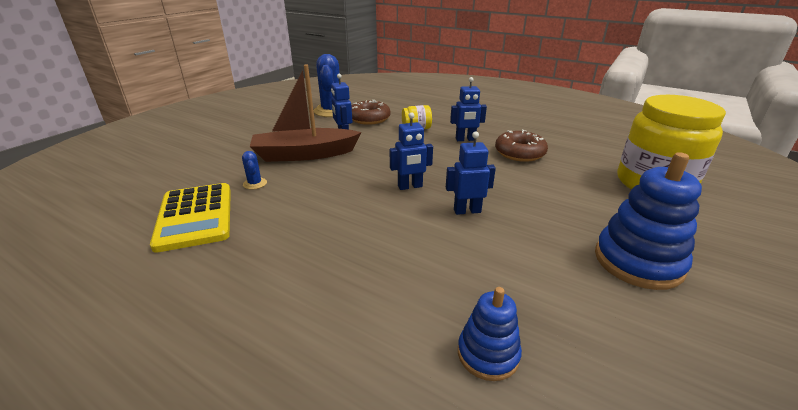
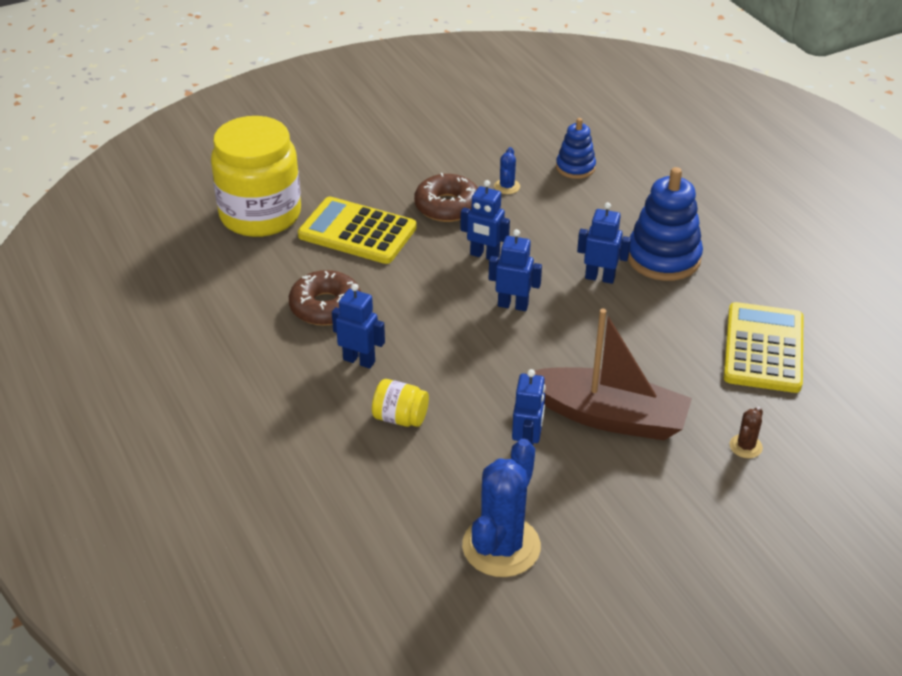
camera: 150 degrees left, 10 degrees up
(212, 163) = (745, 446): none -> brown cactus
(255, 184) = (692, 378): blue cactus -> blue cactus (507, 187)
(359, 225) = (600, 277): none -> blue robot
(369, 119) = (451, 483): brown donut -> brown donut (447, 206)
(577, 195) = (357, 232): none -> yellow calculator
(638, 262) = (406, 171): blue stacking toy -> blue stacking toy (663, 258)

